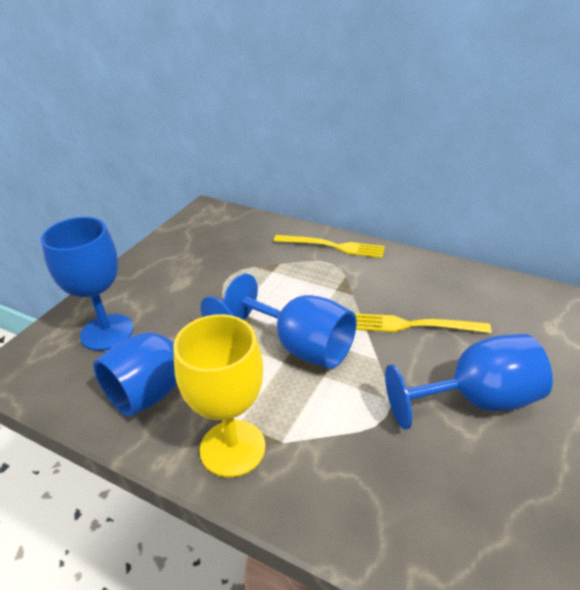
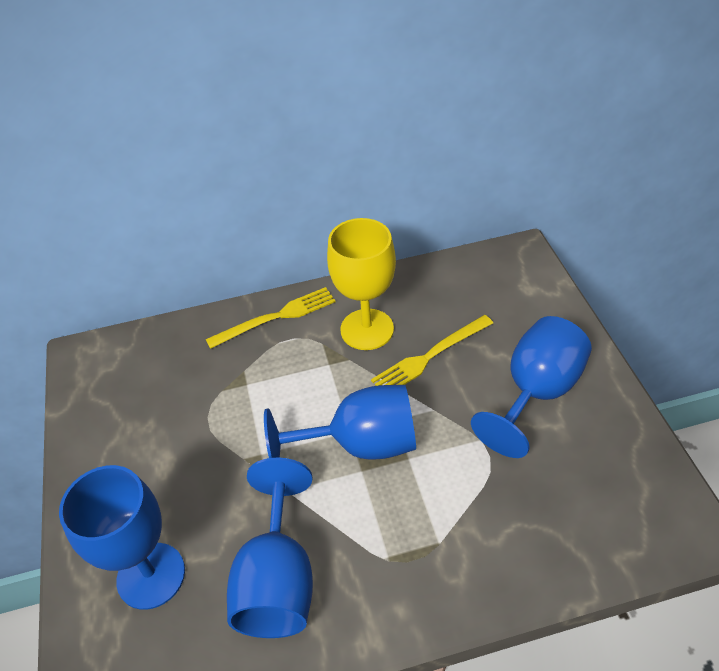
camera: 40 degrees left, 10 degrees up
(232, 448) = (407, 582): yellow goblet -> yellow goblet (367, 329)

